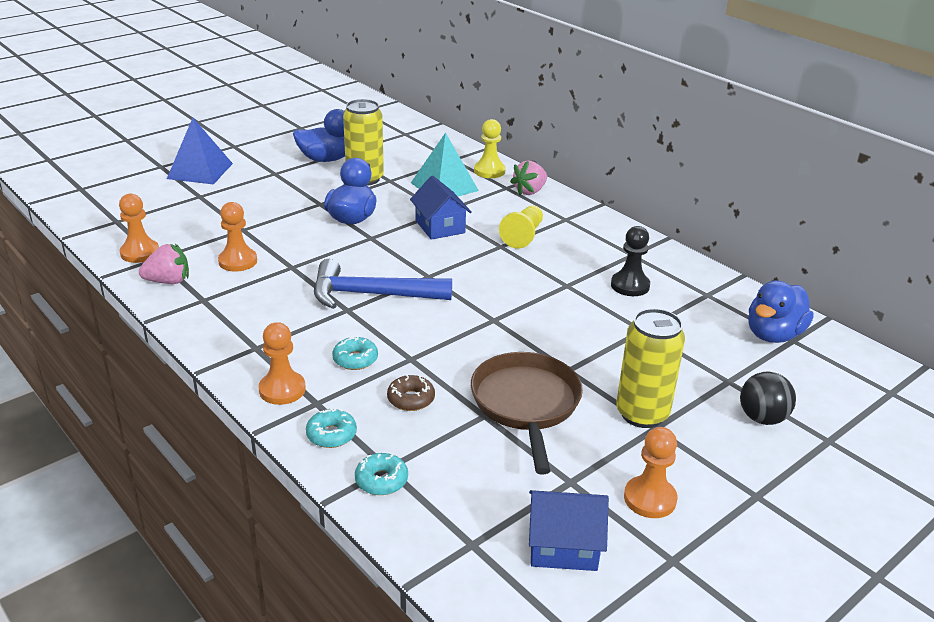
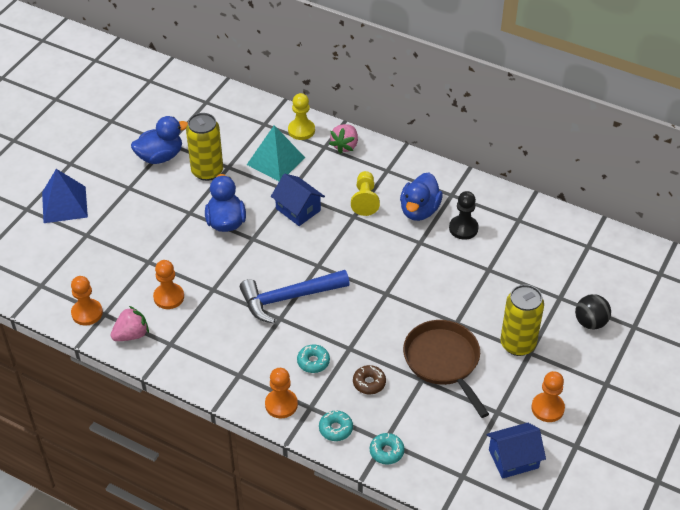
camera: 20 degrees left, 15 degrees up
(773, 335) = (574, 245): blue duck -> blue duck (419, 210)

